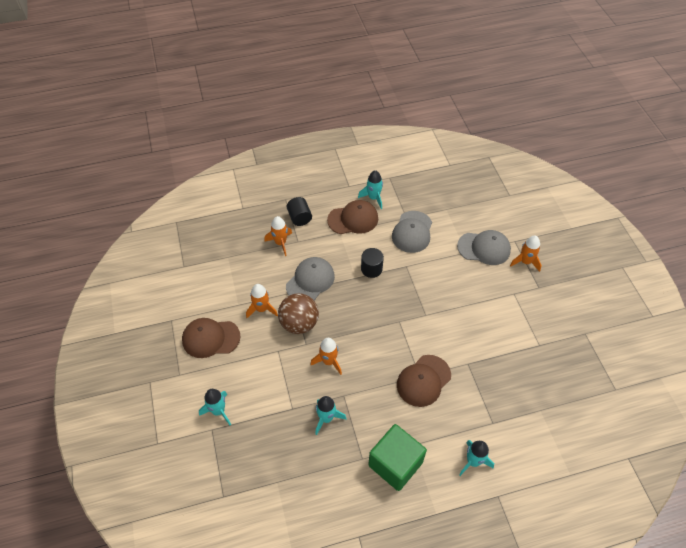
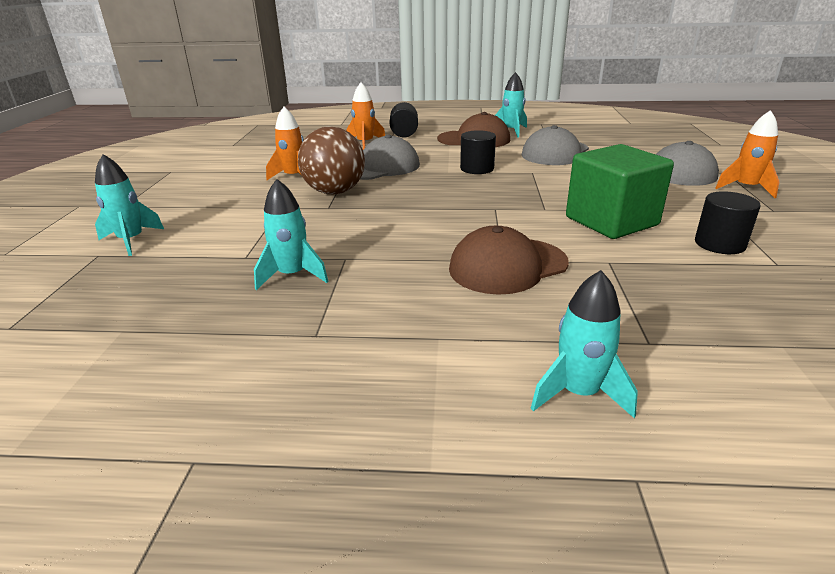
camera: 20 degrees right, 25 degrees down
(210, 338) = (201, 187): brown cap -> none
(328, 361) = (349, 225): orange rocket -> none
(395, 464) = (381, 357): green cube -> green cube (611, 221)
(514, 332) = (719, 244): none -> black cylinder

